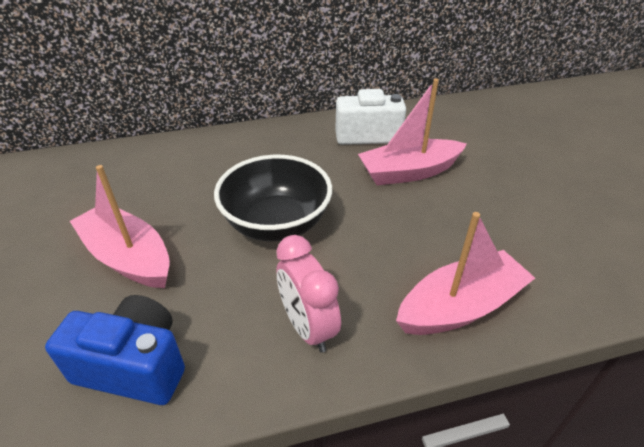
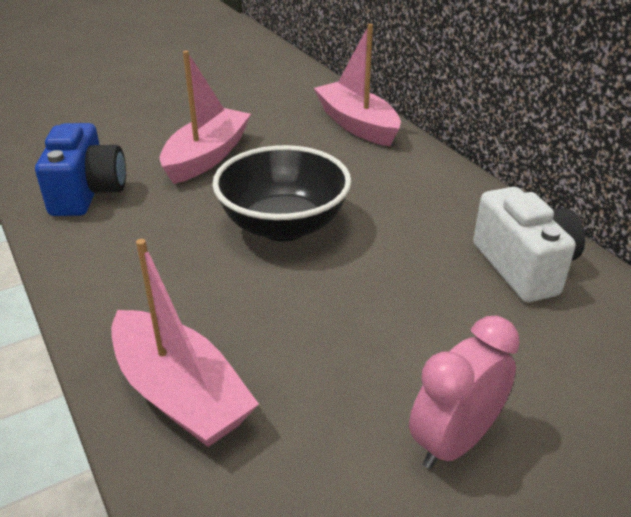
camera: 75 degrees right, 5 degrees down
(308, 327) = (135, 274): pink clock -> pink clock (454, 442)
(409, 172) = (450, 321): pink boat -> pink boat (357, 125)

